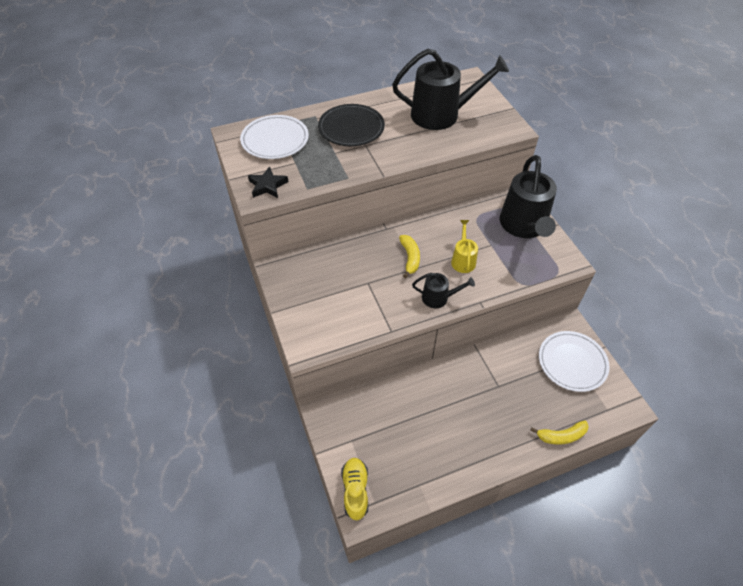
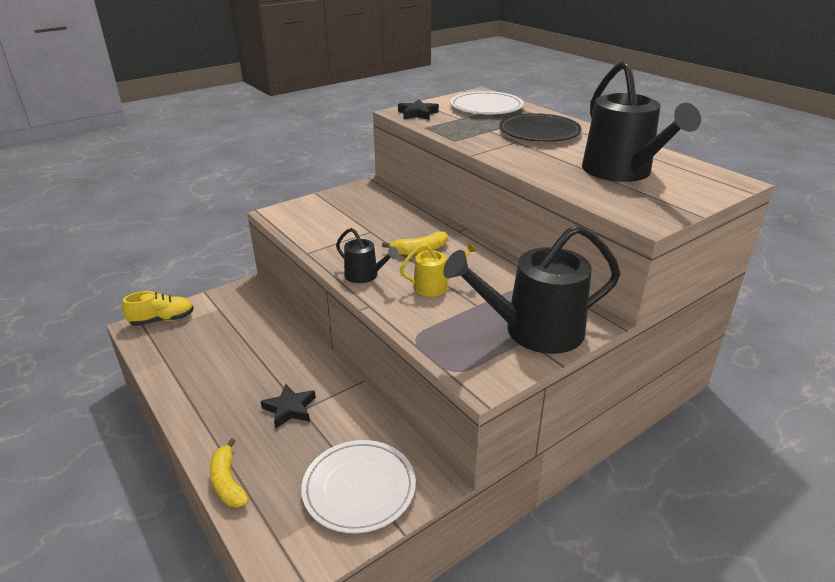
camera: 75 degrees right, 20 degrees down
(438, 298) = (364, 275): black watering can -> black watering can turned 45 degrees counterclockwise
(496, 393) = (290, 409): none -> black star

